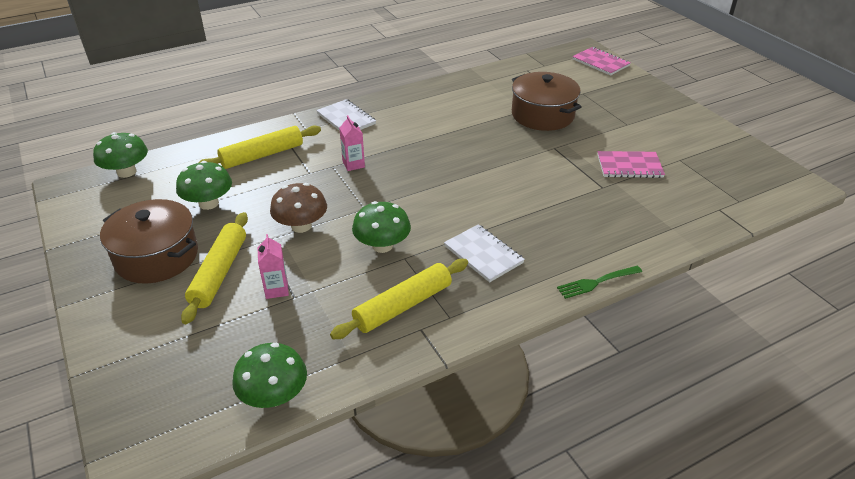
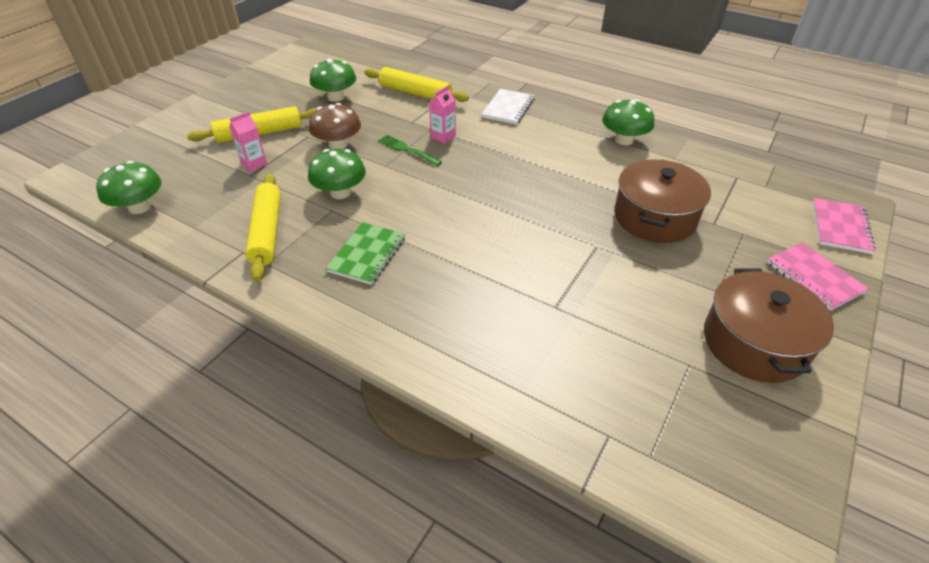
camera: 60 degrees right, 5 degrees up
(126, 172) = (347, 54): green mushroom -> green mushroom (624, 140)
(156, 256) = (262, 103): brown pot -> brown pot (754, 342)
(403, 306) = (267, 231): yellow rolling pin -> yellow rolling pin turned 60 degrees clockwise
(483, 254) = (367, 254): white notebook -> green notebook
(597, 282) = (375, 350): green fork -> green fork (408, 150)
(629, 166) = (623, 318): pink notebook -> pink notebook (814, 277)

